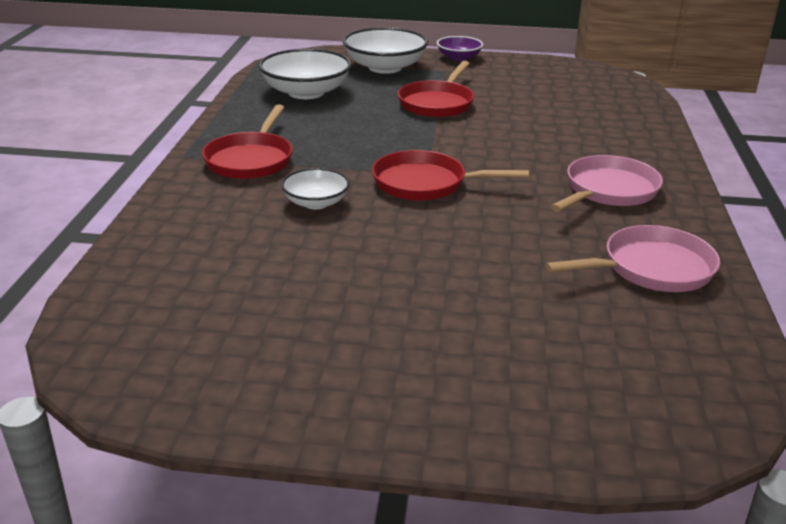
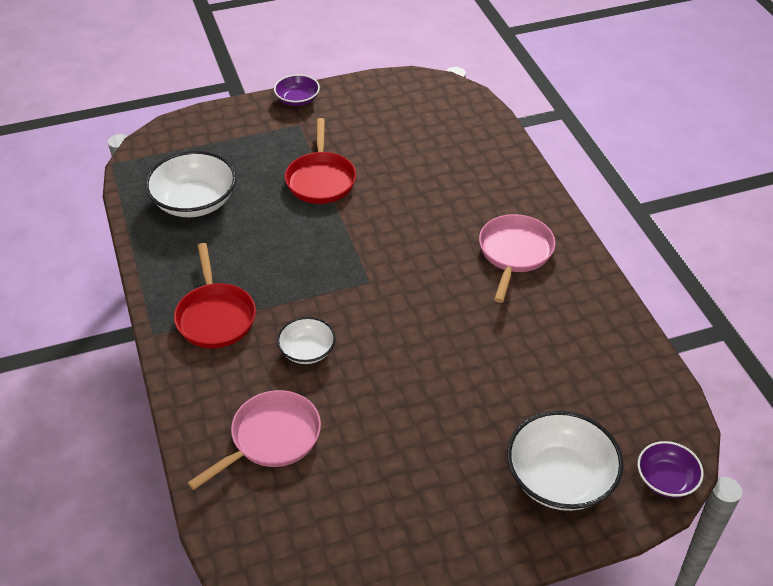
camera: 25 degrees left, 15 degrees up
(385, 67) = (240, 137): white bowl -> white bowl (560, 478)
(425, 184) = (376, 295): red pan -> none
(651, 268) = (582, 332): pink pan -> pink pan (271, 438)
(684, 437) = (666, 479): none -> purple bowl

